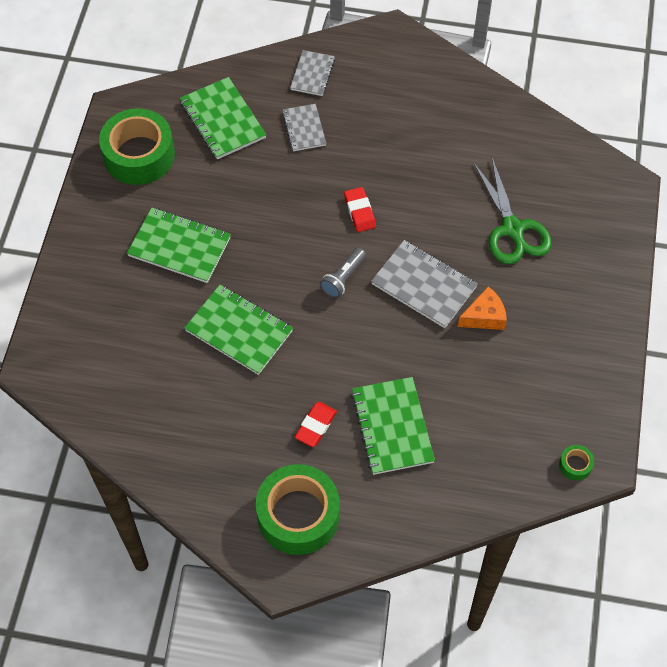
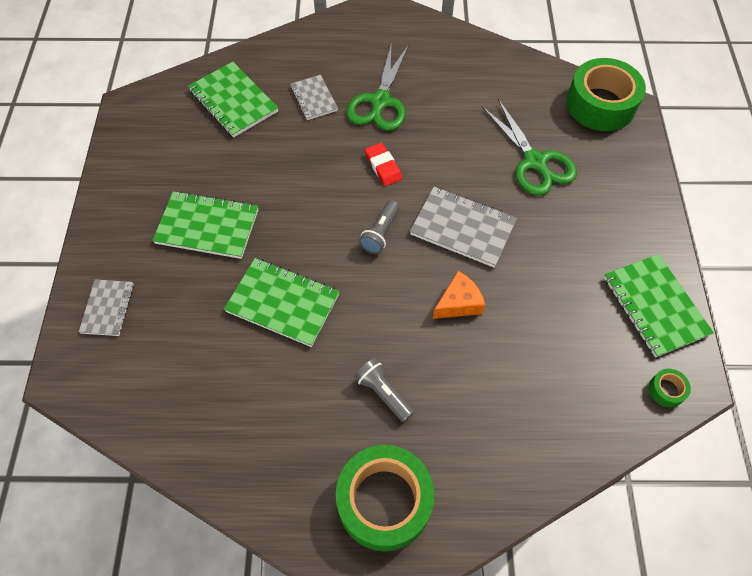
camera: 10 degrees left, 0 degrees up
(139, 155) = (154, 144): green tape -> green tape (600, 104)
(312, 74) = (313, 50): grey notebook -> grey notebook (108, 308)
(315, 426) = (383, 393): red eraser -> grey flashlight
(371, 141) = (380, 101): none -> green scissors
(392, 427) = (465, 381): green notebook -> green notebook (654, 306)
(484, 316) = (530, 250): orange cheese -> orange cheese (458, 303)

